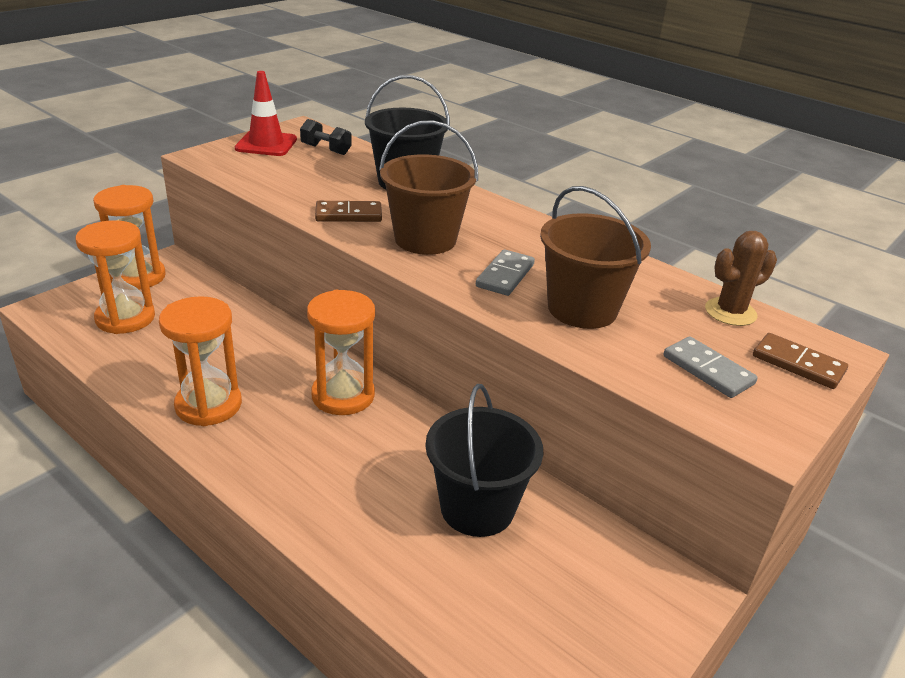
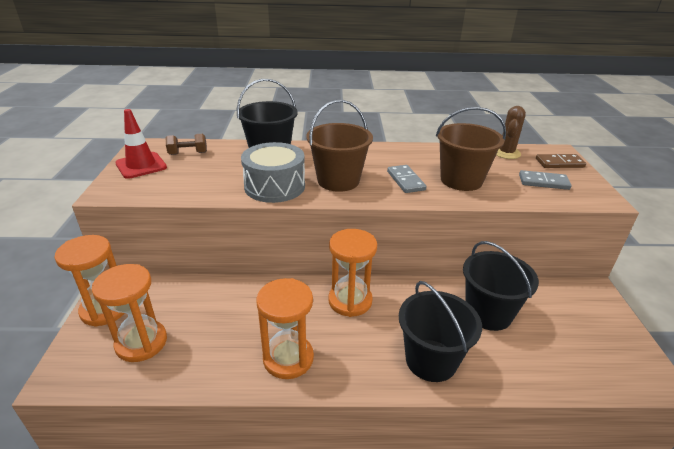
camera: 40 degrees left, 0 degrees up
(326, 150) = (188, 153): black dumbbell -> brown dumbbell
(331, 501) = (431, 360): none -> black bucket
(348, 215) = (274, 186): brown domino -> grey drum

